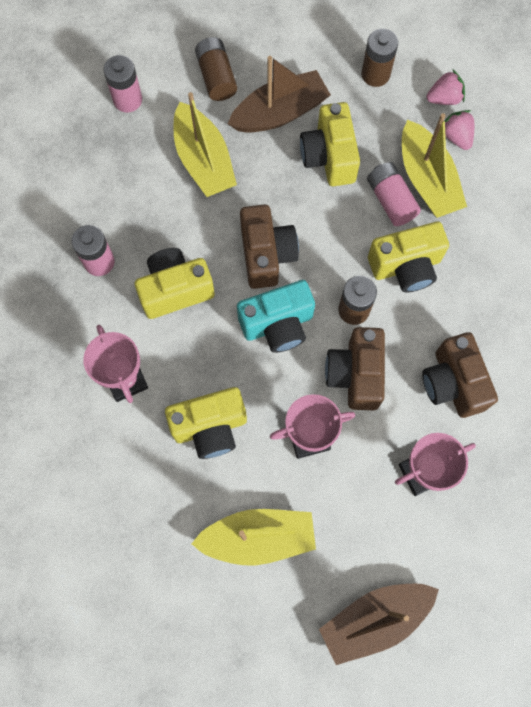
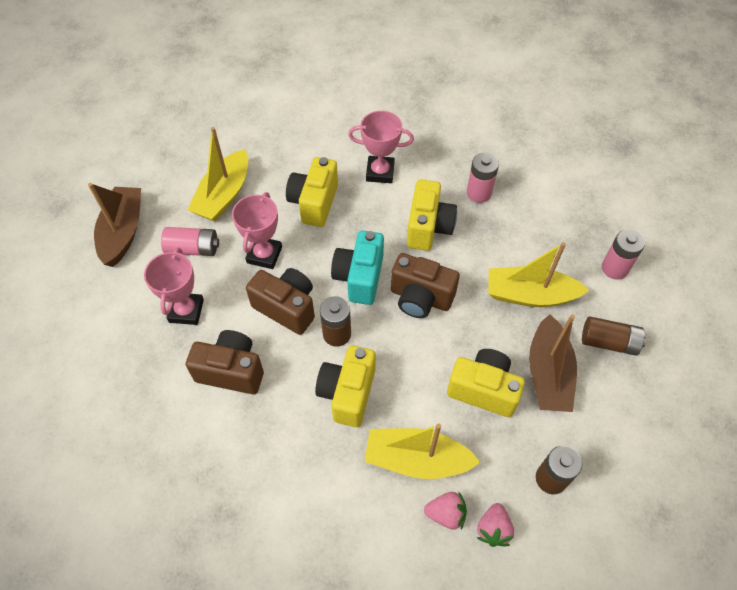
camera: 120 degrees right, 15 degrees down
(391, 200) = (414, 416): pink battery -> pink battery (193, 249)

